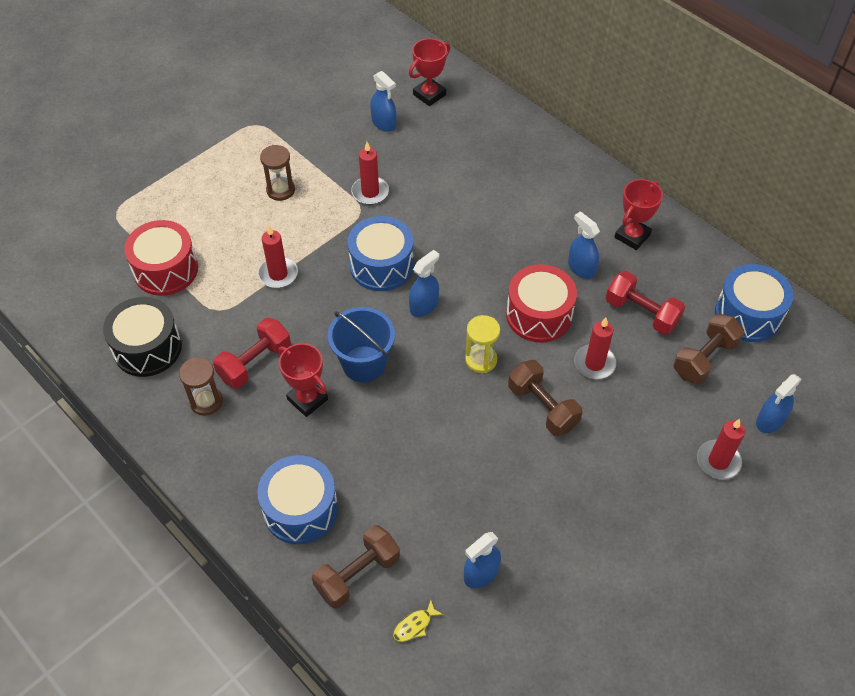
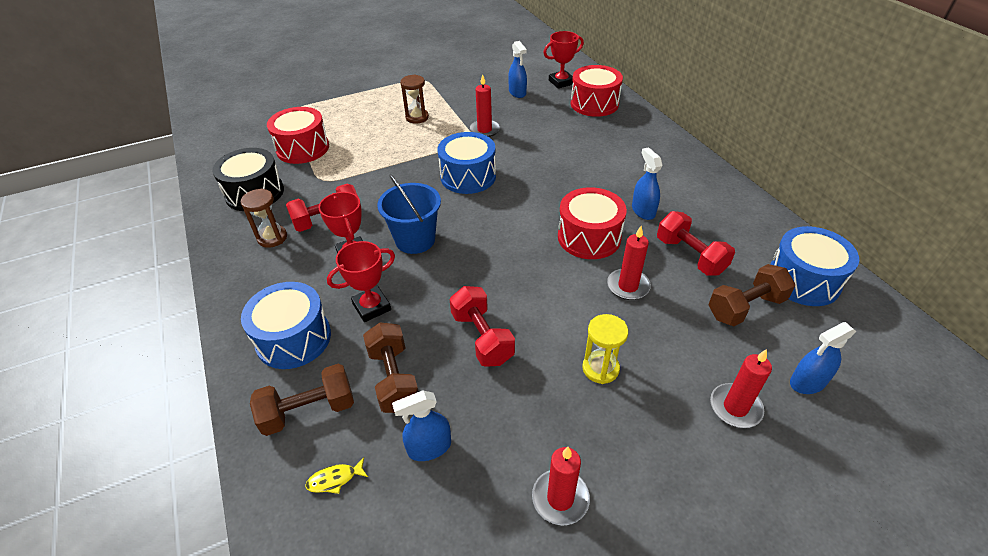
camera: 20 degrees right, 10 degrees down
(278, 274) = (383, 166): red candle -> red candle (560, 498)
(424, 306) = (489, 210): blue spray bottle -> none
(480, 123) = (594, 104): none -> red drum
(481, 360) = (519, 259): yellow hourglass -> yellow hourglass (600, 368)
(481, 456) = (482, 338): none -> red dumbbell
(542, 407) = (561, 310): brown dumbbell -> brown dumbbell (394, 379)
(632, 236) = (700, 197): red trophy -> red trophy (372, 307)

